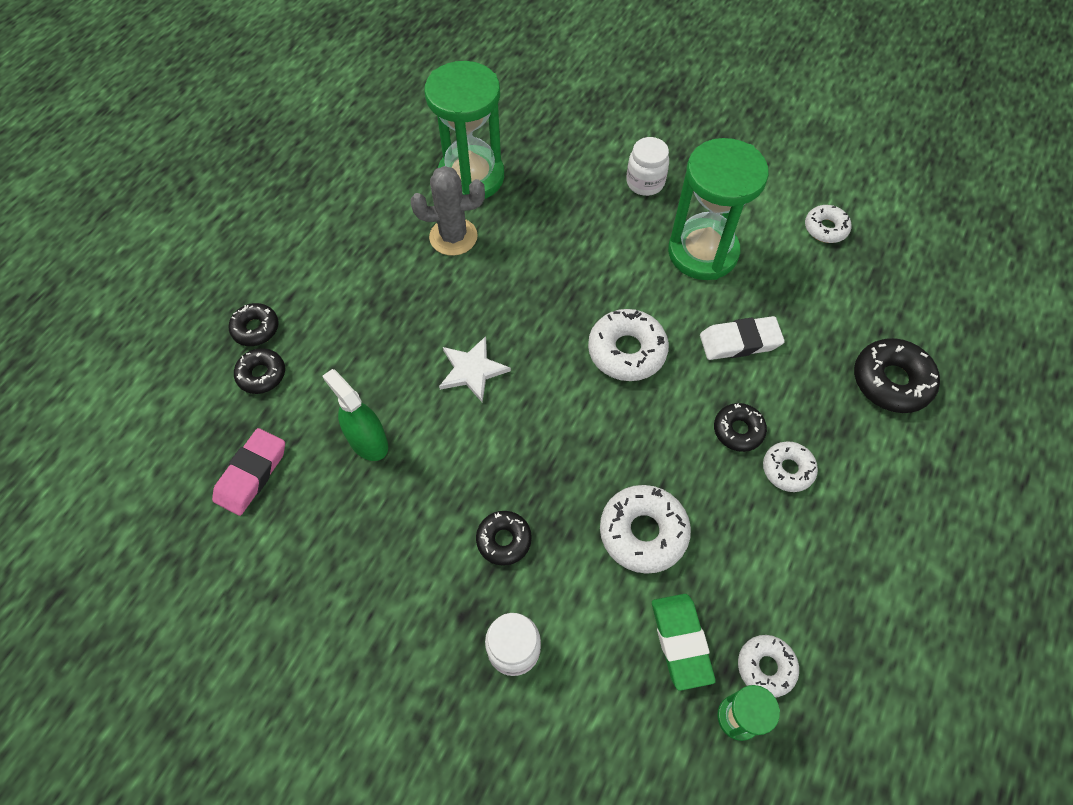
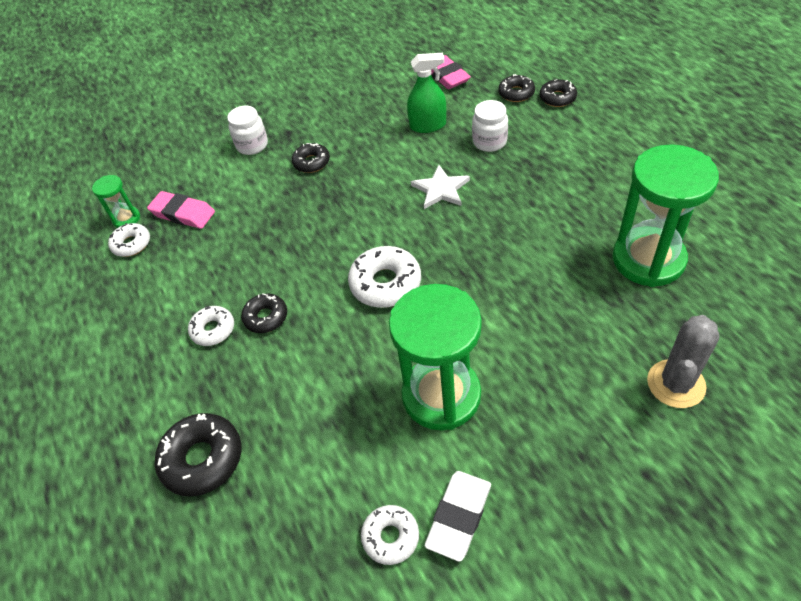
camera: 130 degrees right, 10 degrees down
(453, 237) = (579, 222): grey cactus -> grey cactus (676, 384)
(643, 532) = (254, 226): white donut -> none
(645, 183) = (561, 397): white jar -> white jar (489, 142)
(681, 642) = (183, 213): green eraser -> pink eraser
(739, 341) = (332, 366): white eraser -> white eraser (459, 517)

